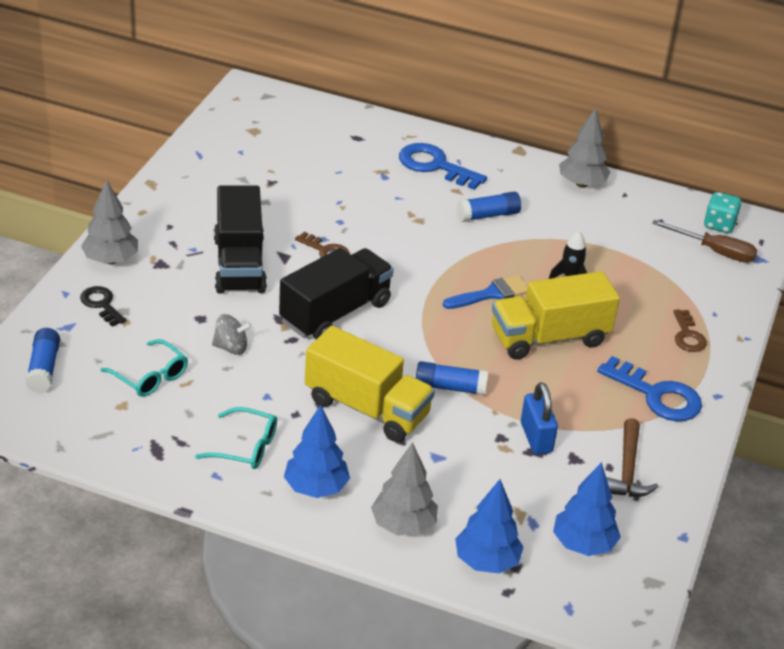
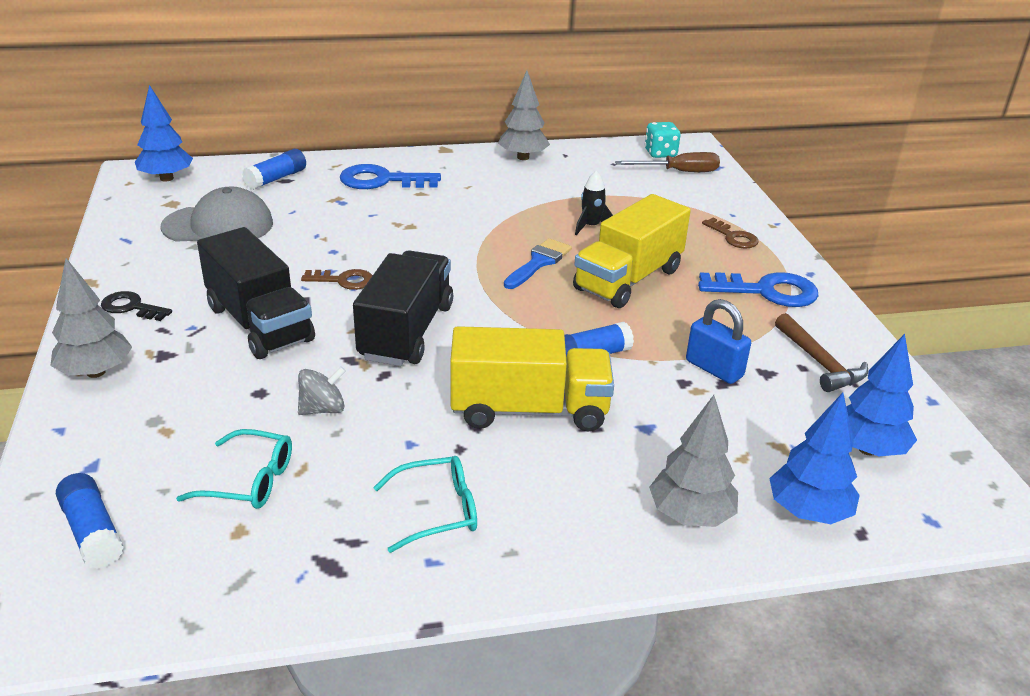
camera: 30 degrees left, 5 degrees down
(101, 304) = (120, 424): black key -> black key (131, 307)
(273, 165) = (218, 225): none -> grey cap
(316, 488) = (560, 519): blue tree -> blue tree (166, 178)
(488, 215) = (469, 203): blue glue stick -> blue glue stick (276, 179)

